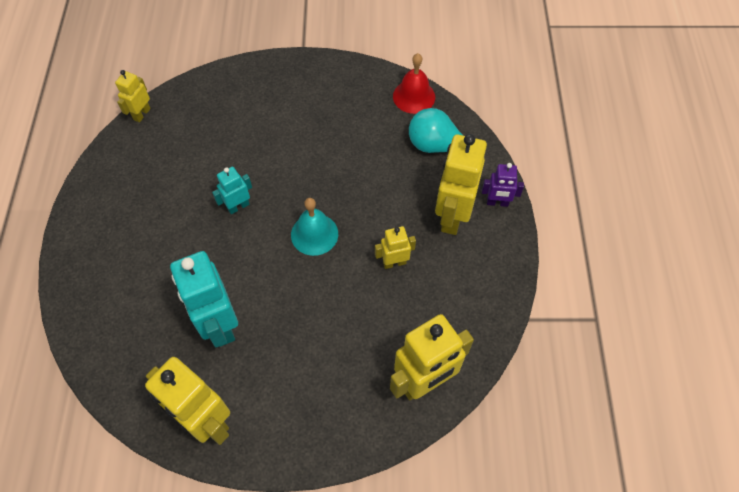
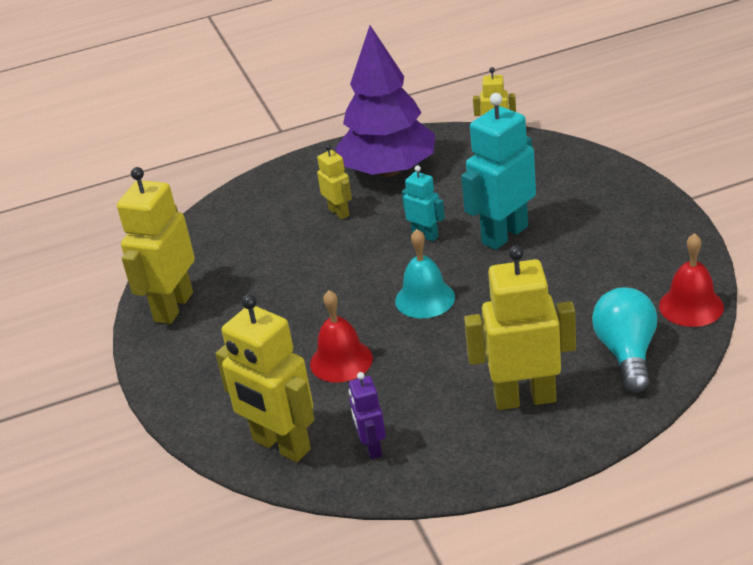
camera: 75 degrees right, 25 degrees down
(133, 200) = (388, 171): none -> purple tree
(219, 324) = (278, 276): turquoise robot -> turquoise robot (504, 235)
(352, 312) = (341, 361): none -> red bell
(394, 262) = (425, 371): yellow robot -> yellow robot (339, 212)
(497, 203) = (575, 433): purple robot -> purple robot (372, 448)

